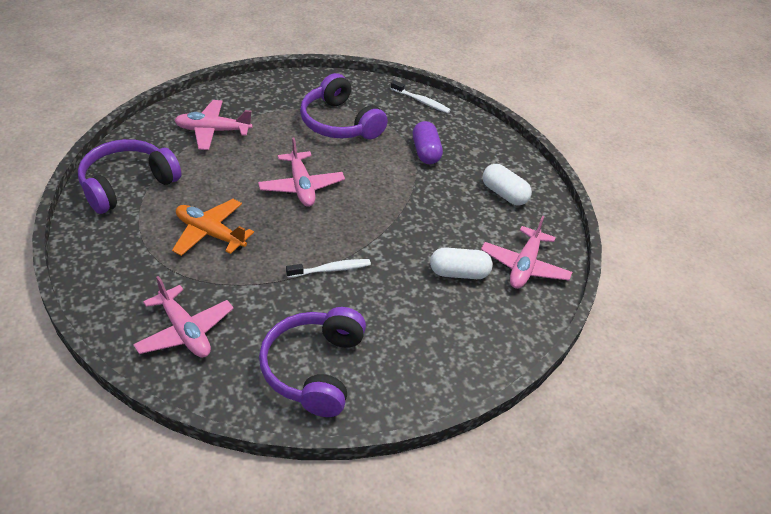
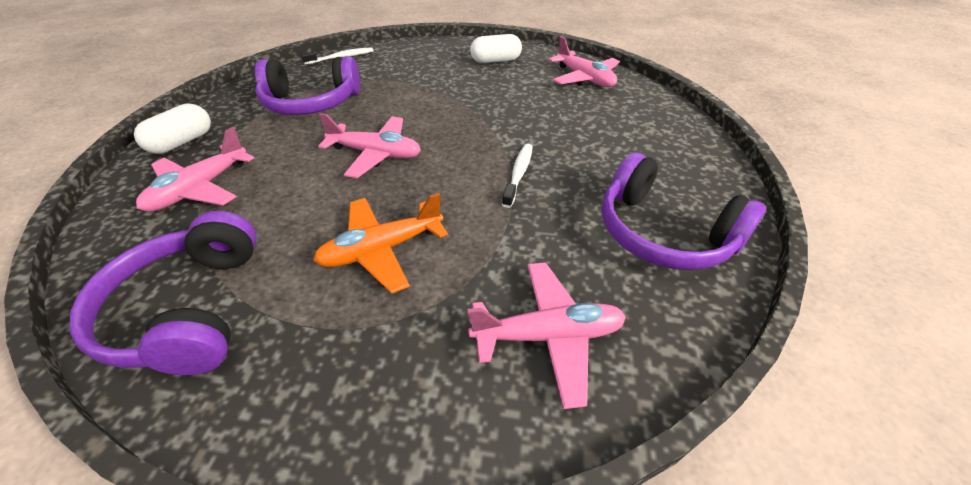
camera: 55 degrees left, 0 degrees up
(426, 152) = (408, 75): purple capsule -> none
(459, 273) = (573, 107): white capsule -> white capsule (182, 142)

